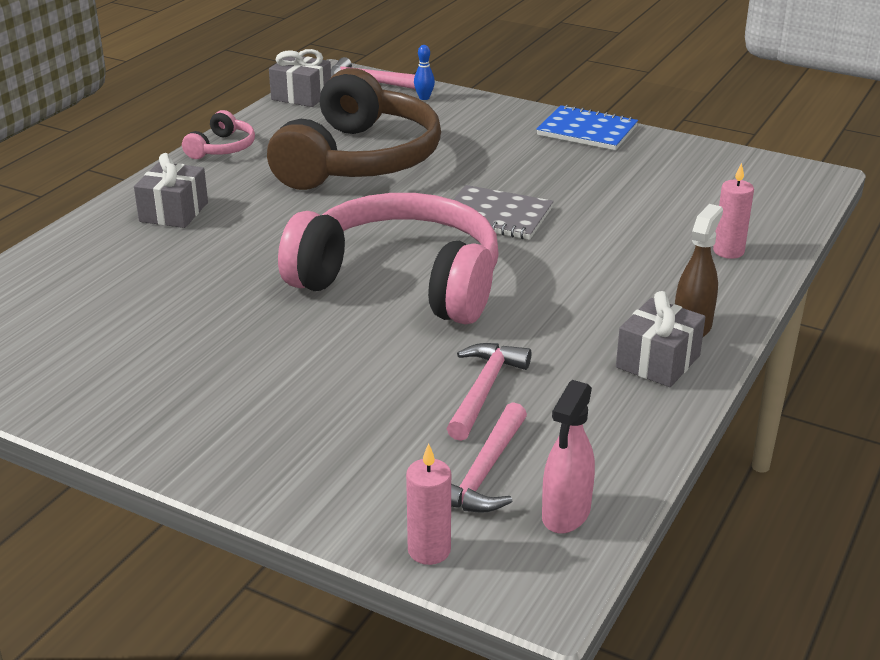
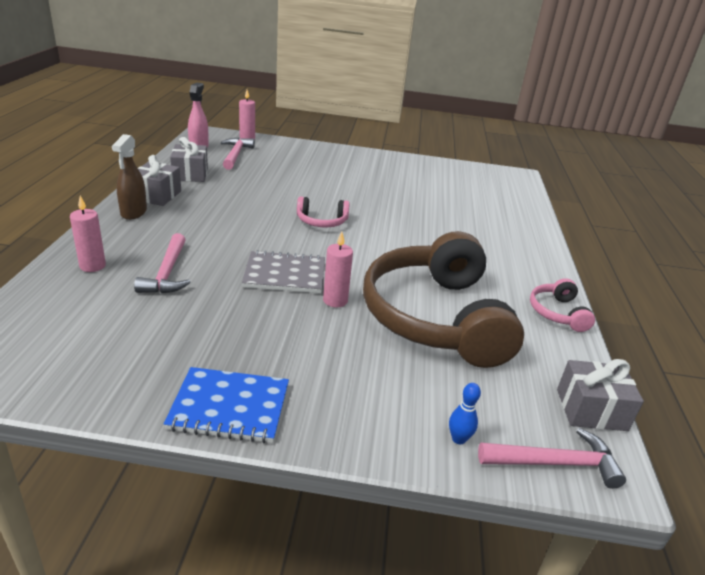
camera: 155 degrees right, 0 degrees up
(174, 212) = (506, 249): grey gift -> grey gift (190, 174)
(401, 282) = (322, 221): pink headphones -> pink headphones, size x0.42
(454, 185) = (335, 300): none -> pink candle
(484, 390) = (247, 178): pink hammer -> pink hammer (167, 273)

